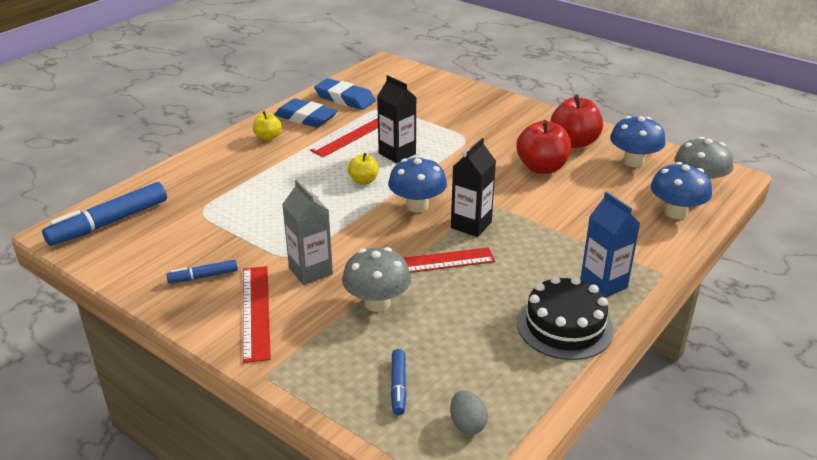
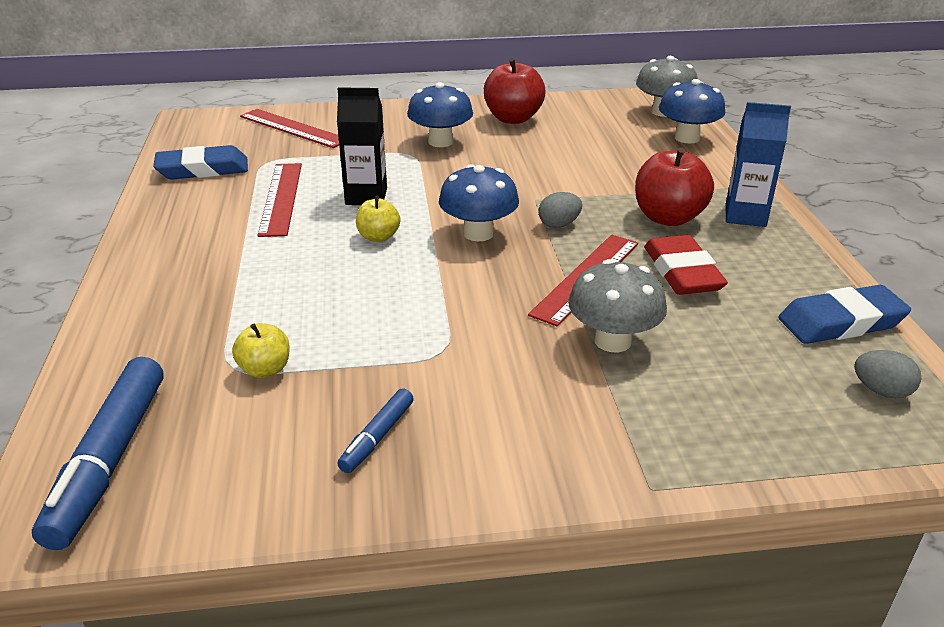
camera: 45 degrees left, 0 degrees up
(256, 312) = (513, 431): red ruler -> red ruler (293, 128)
(268, 137) = (174, 247): yellow apple -> yellow apple (265, 369)
(306, 118) = (188, 207): blue eraser -> blue eraser (841, 322)
(310, 271) = (491, 353): grey carton -> none
(398, 386) = (775, 401): blue marker -> none
(471, 225) = (559, 224): black carton -> grey egg
(488, 292) = (682, 272): none -> red eraser
(542, 168) = (526, 150): red apple -> red apple (668, 218)
(564, 326) = (784, 264): black cake -> none
(633, 161) = (587, 114): blue mushroom -> blue mushroom (440, 142)

